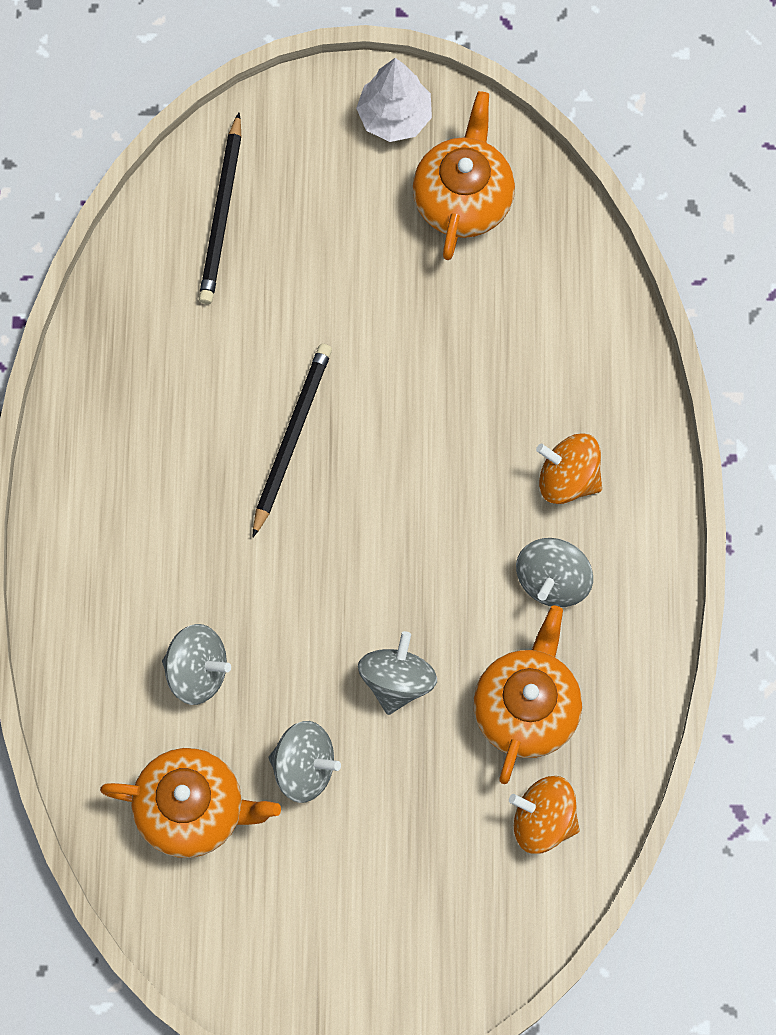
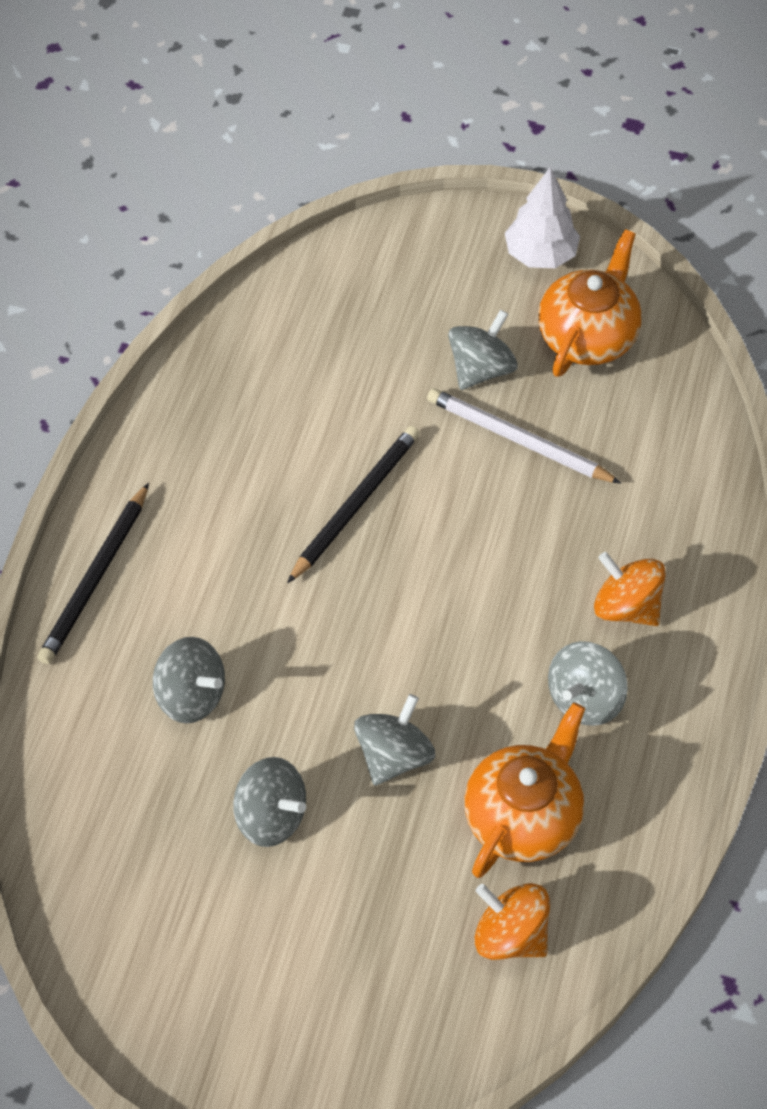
camera: 15 degrees right, 15 degrees down
(193, 809) = (142, 828): orange teapot -> none
(222, 213) = (350, 298): black pencil -> black pencil (96, 578)
(370, 261) = (481, 369): none -> grey spinning top
(425, 329) = (518, 440): none -> white pencil

